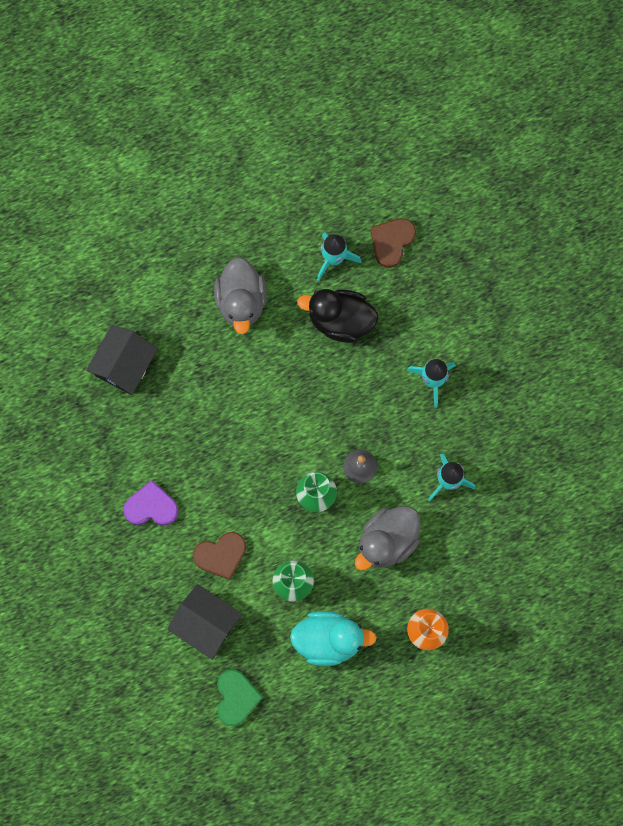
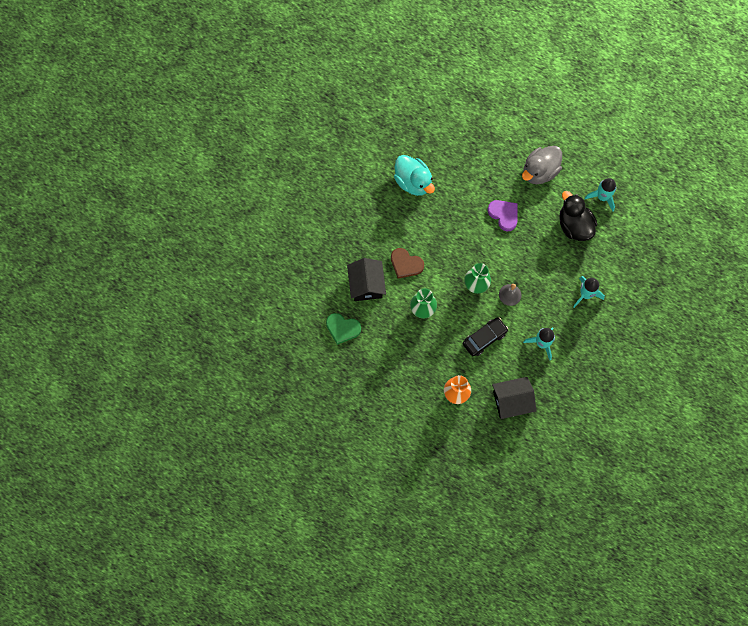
camera: 50 degrees right, 5 degrees down
(124, 365) = (458, 143): black house -> black house (512, 401)
(151, 507) = (400, 212): purple heart -> purple heart (504, 215)
(236, 697) = (342, 328): green heart -> green heart turned 60 degrees clockwise
(329, 639) = (410, 350): turquoise duck -> turquoise duck (413, 182)
(387, 541) = (484, 338): grey duck -> black car
(391, 242) = (637, 218): brown heart -> none

